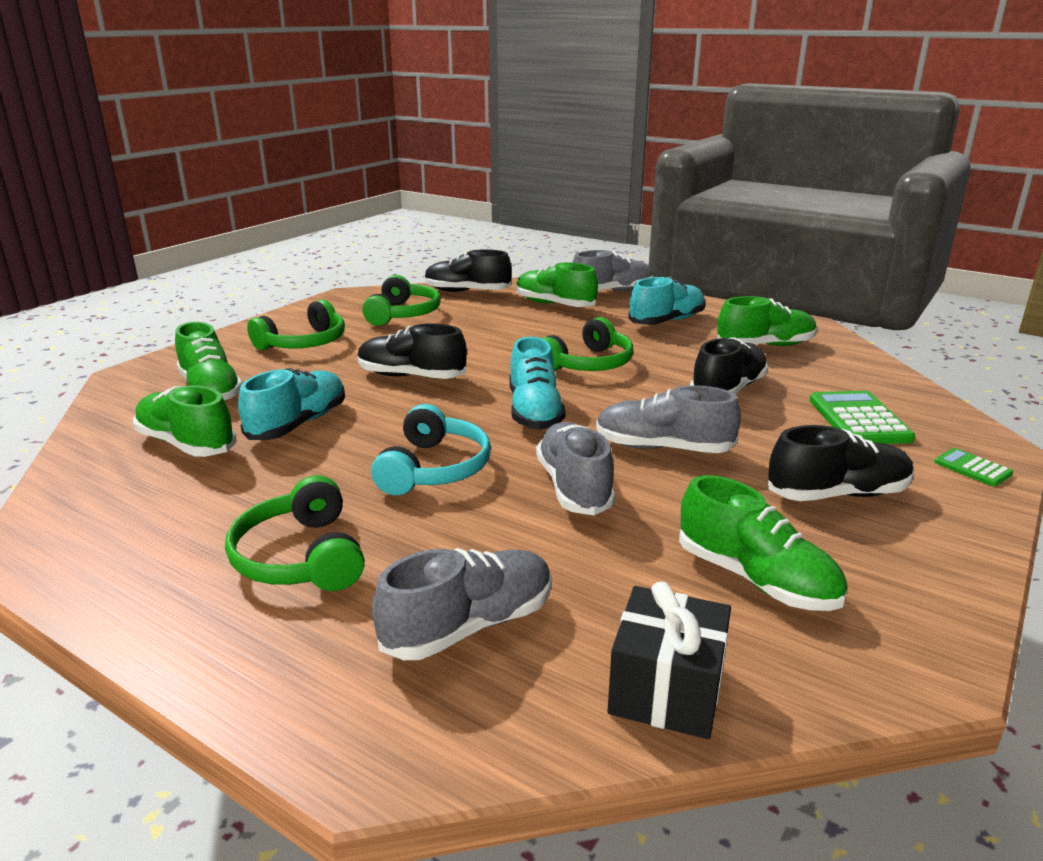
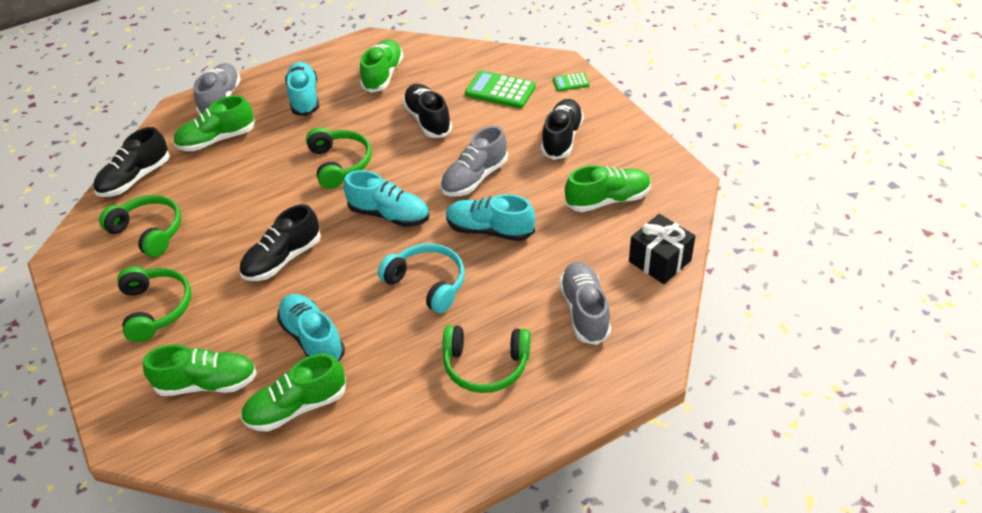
camera: 60 degrees left, 20 degrees up
(574, 487) = (490, 230): grey shoe -> turquoise shoe

